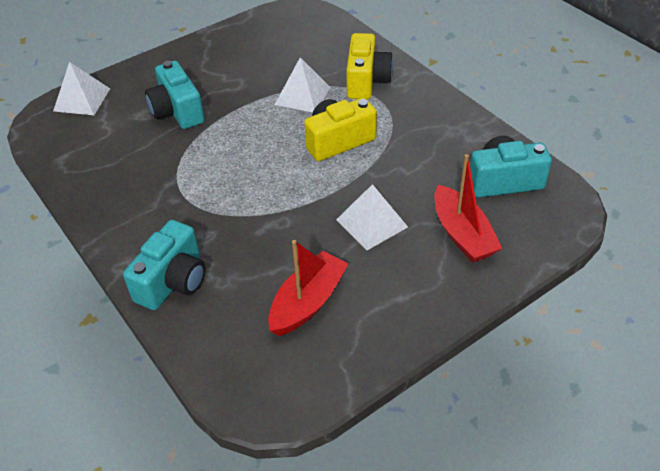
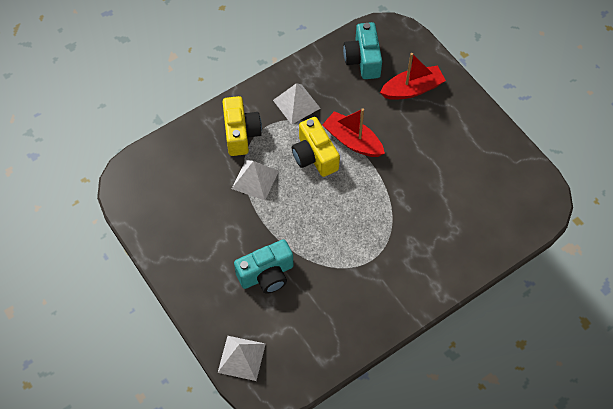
camera: 90 degrees left, 15 degrees up
(173, 281) = (455, 260): turquoise camera -> none
(308, 302) = (470, 178): red boat -> red boat (352, 141)
(366, 81) = (241, 133): yellow camera -> yellow camera turned 75 degrees clockwise
(372, 223) = (401, 139): white pyramid -> white pyramid (296, 104)

